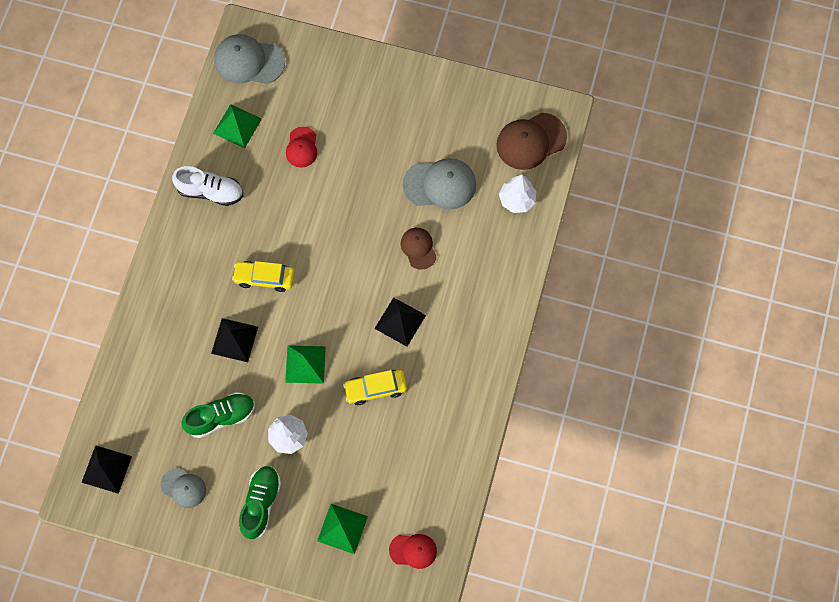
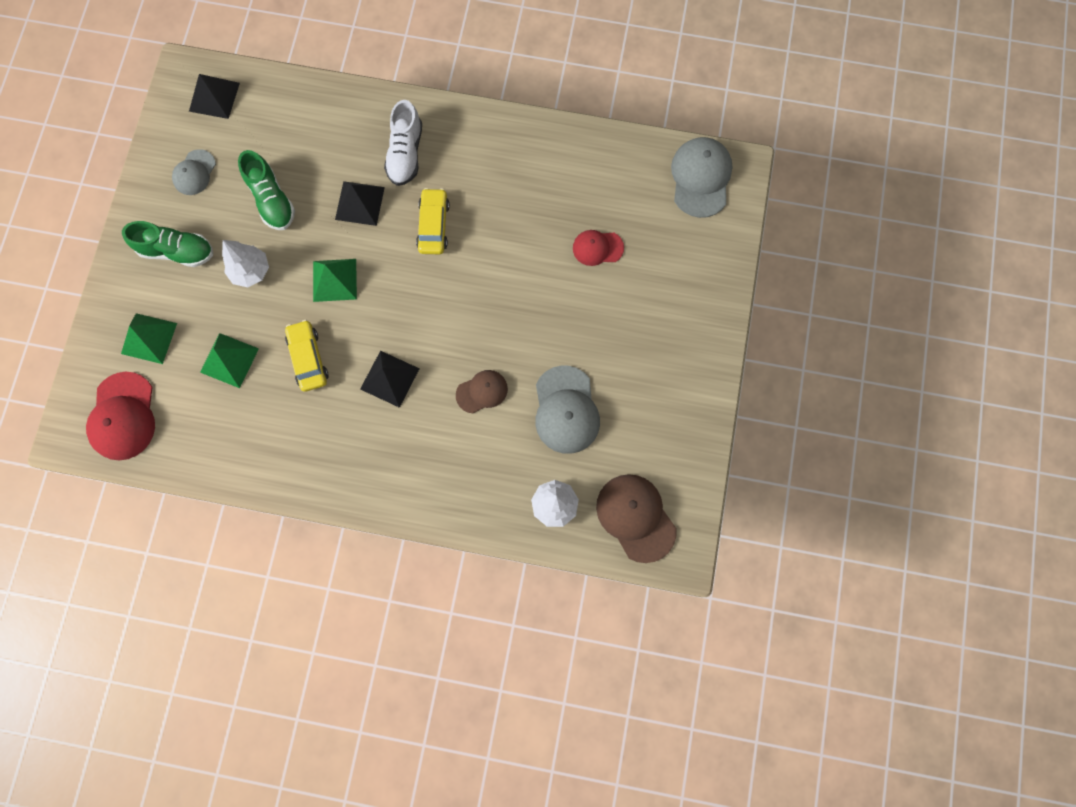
camera: 85 degrees right, 5 degrees up
(210, 192) = (533, 157): white shoe -> white shoe (405, 153)
(237, 126) = (617, 175): green pyramid -> green pyramid (229, 360)
(413, 550) = (123, 416): red cap -> red cap, size x1.67

